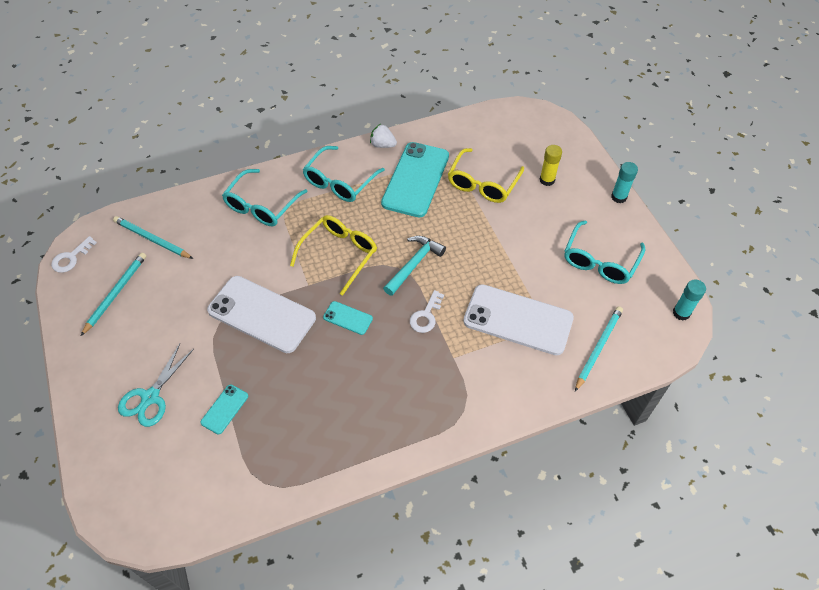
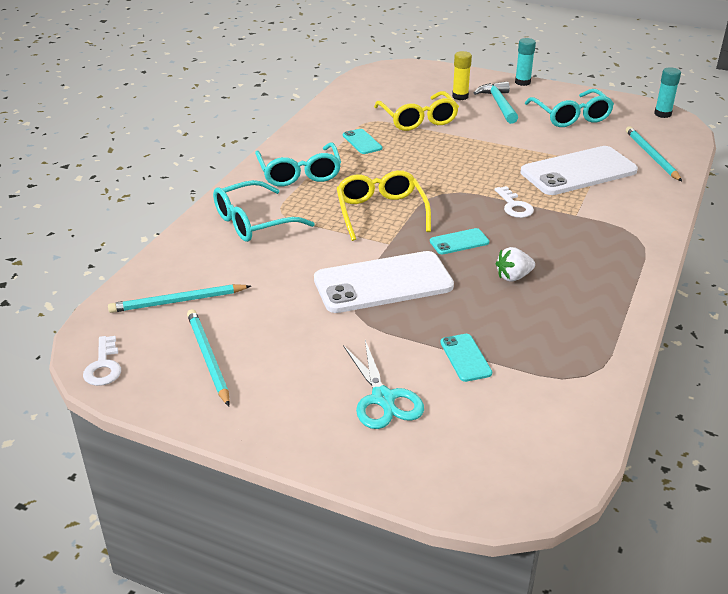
camera: 45 degrees left, 20 degrees down
(262, 206) = (253, 222): turquoise glasses -> turquoise glasses turned 75 degrees clockwise
(382, 145) = (296, 137): white strawberry -> white strawberry (513, 277)
(414, 264) = (451, 185): turquoise hammer -> turquoise hammer (499, 104)
(415, 179) = (362, 142): turquoise phone -> turquoise phone, size x0.45

